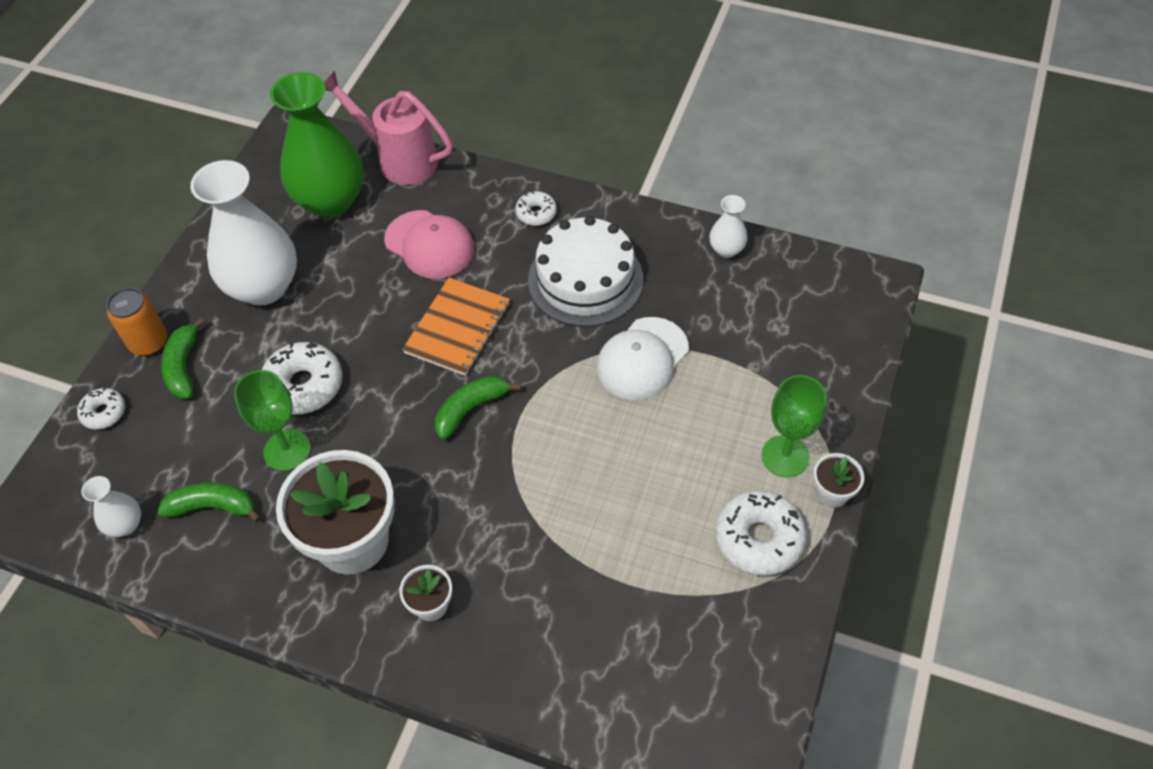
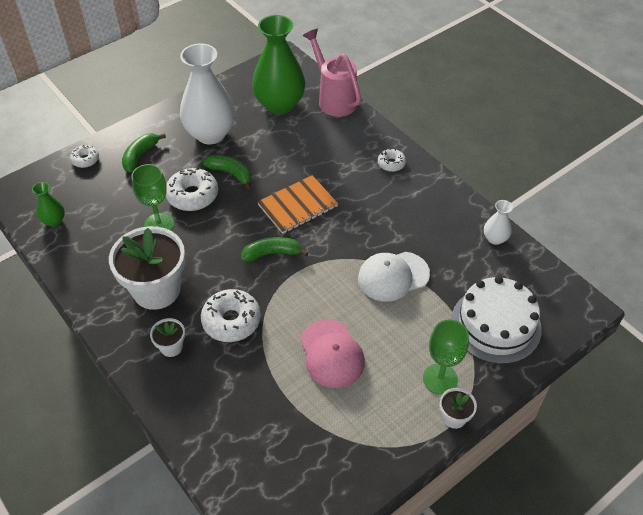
camera: 30 degrees right, 5 degrees down
(125, 525) = (54, 221): white vase -> green vase
(149, 342) = (132, 135): orange can -> none
(213, 506) = (101, 234): green banana -> green banana (231, 173)
(429, 245) = (316, 153): pink cap -> pink cap (331, 354)
(585, 280) = (392, 214): white cake -> white cake (495, 325)
(758, 538) = (386, 418): white donut -> white donut (231, 321)

